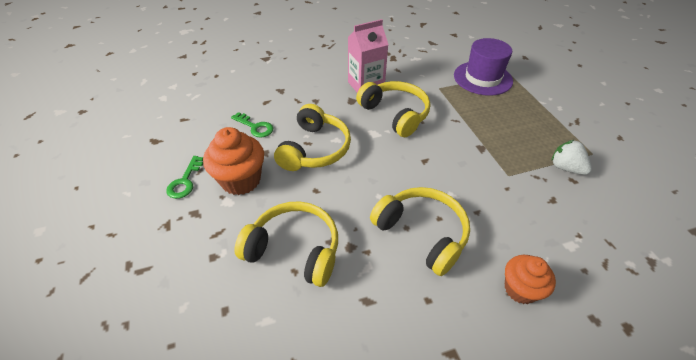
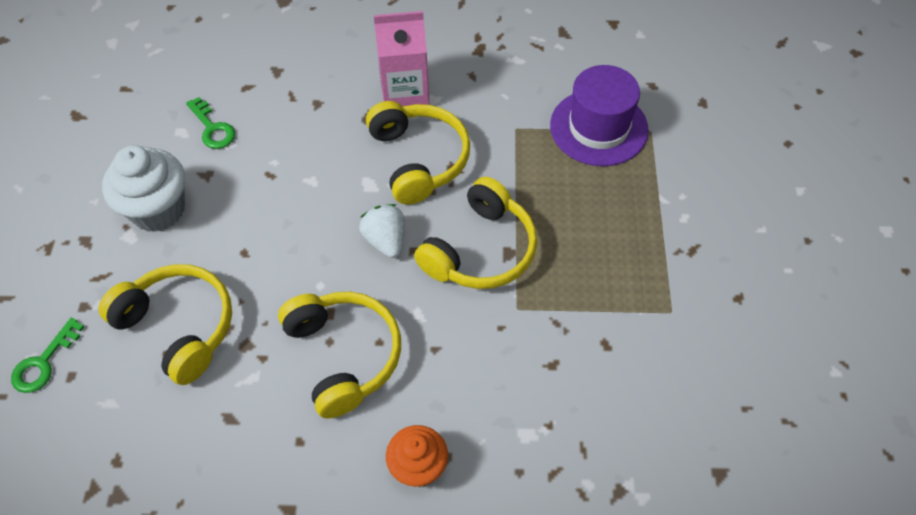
camera: 20 degrees right, 10 degrees up
(185, 181) = (90, 191): green key -> green key (44, 362)
(241, 180) = (158, 209): orange cupcake -> white cupcake
(315, 149) = (274, 188): yellow headphones -> yellow headphones (481, 250)
(565, 168) = (610, 322): white strawberry -> white strawberry (386, 240)

